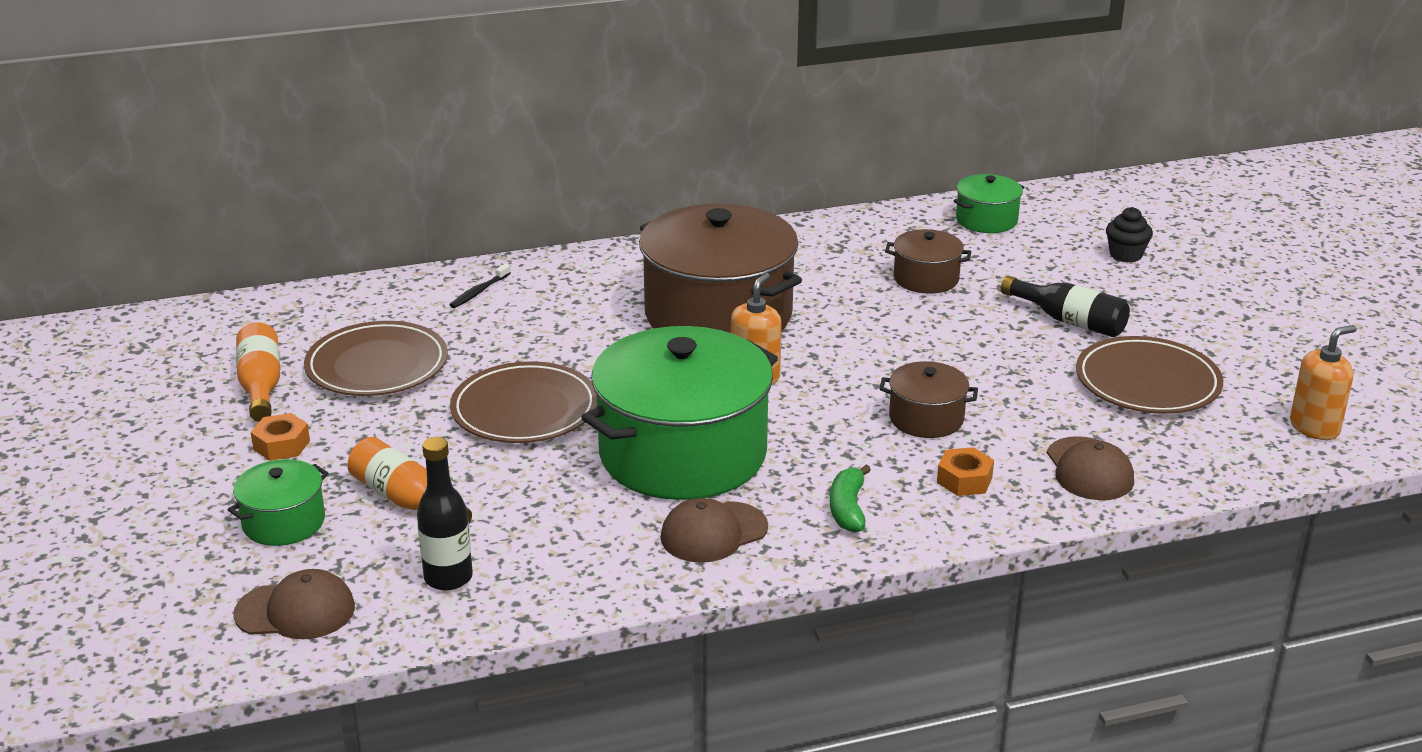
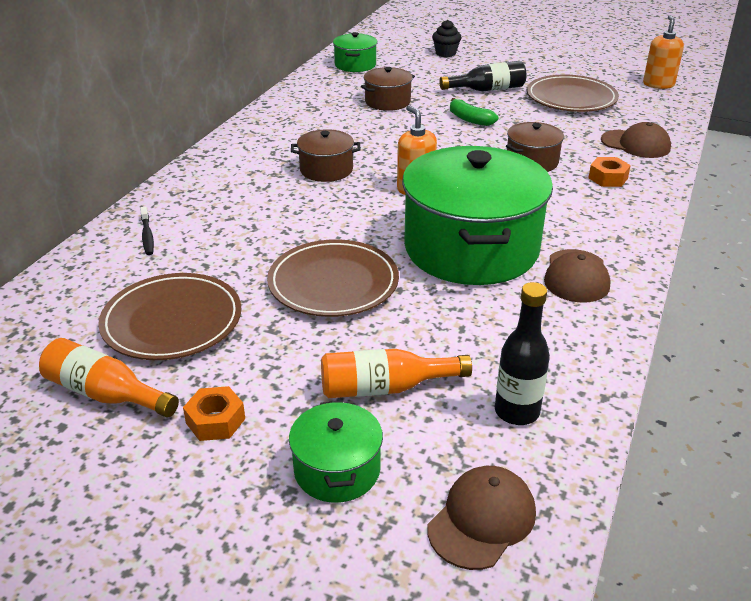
camera: 50 degrees left, 5 degrees up
(718, 315) = (326, 170): brown pot -> brown pot, size x0.46
(848, 509) = (599, 222): green banana -> green banana (470, 119)

